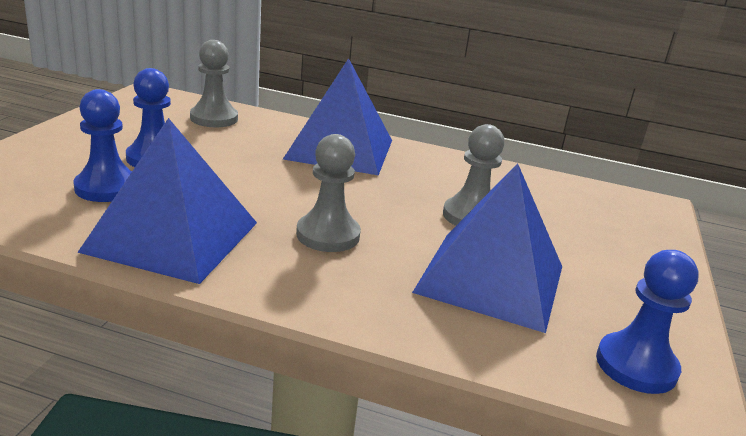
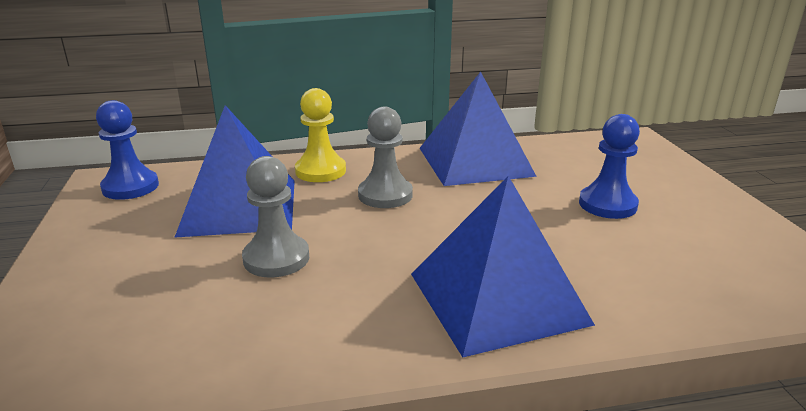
camera: 155 degrees right, 0 degrees up
(107, 188) = (574, 172): blue pawn -> none
(214, 118) = (692, 280): grey pawn -> none
(369, 295) = (320, 171): none -> yellow pawn

